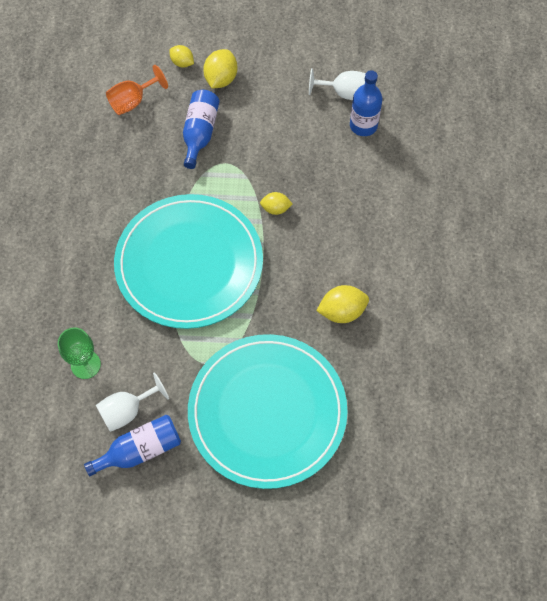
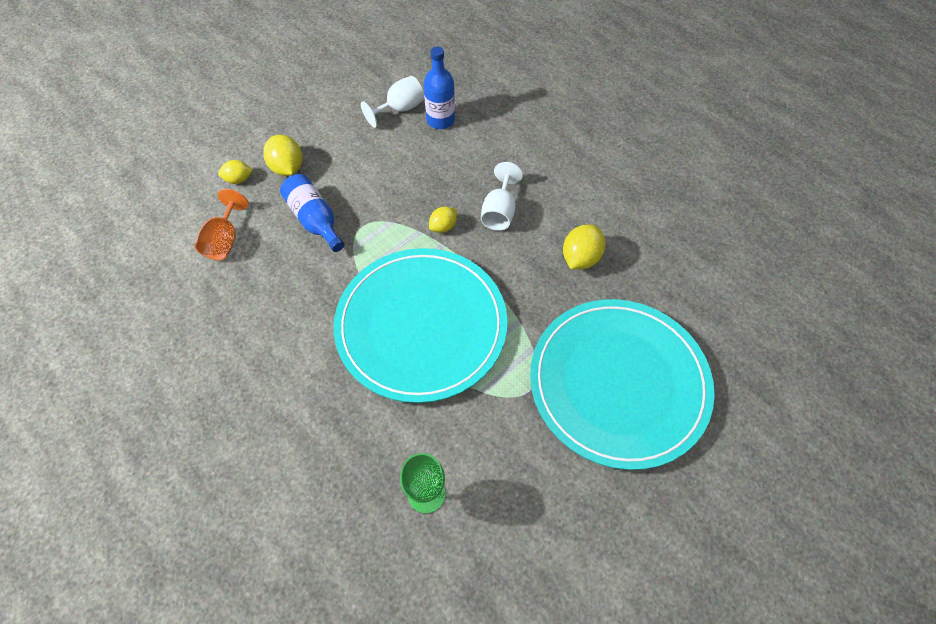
camera: 45 degrees left, 5 degrees down
(127, 410) = (509, 496): white goblet -> white goblet (499, 212)
(140, 450) = (559, 519): blue bottle -> none

